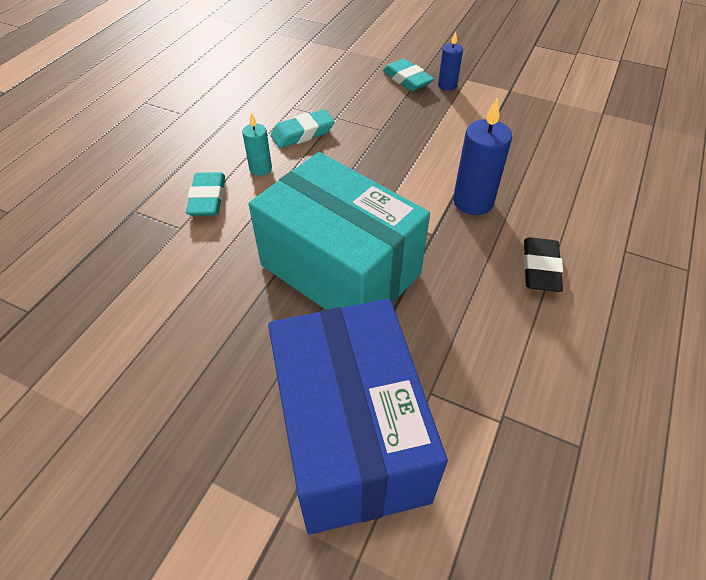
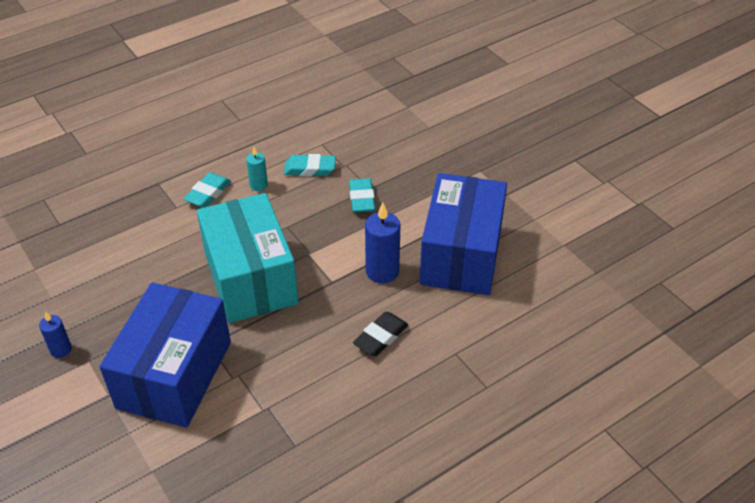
camera: 30 degrees right, 5 degrees down
(407, 79) = (430, 153): turquoise eraser -> turquoise eraser (362, 199)
(447, 85) = (457, 170): blue candle -> blue candle (61, 350)
(529, 155) = (461, 255): none -> blue box

